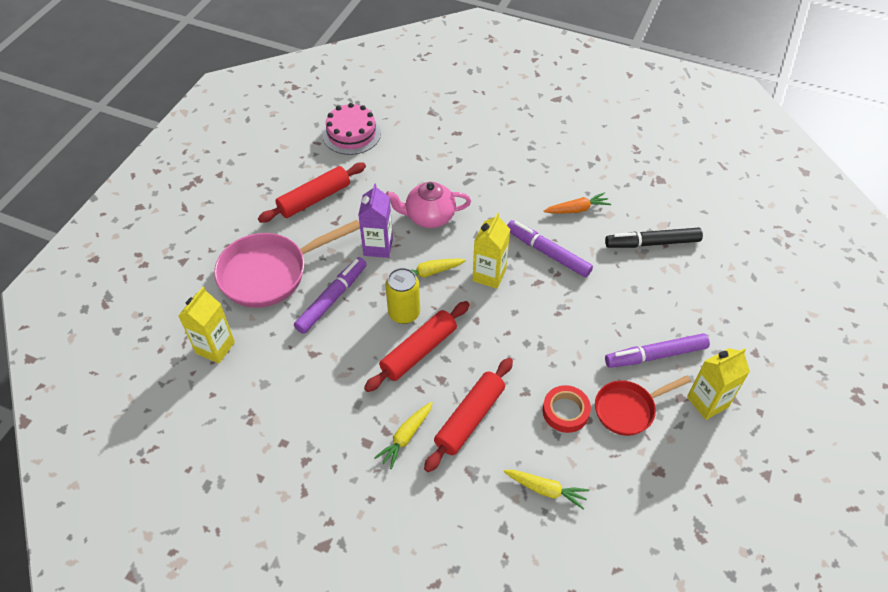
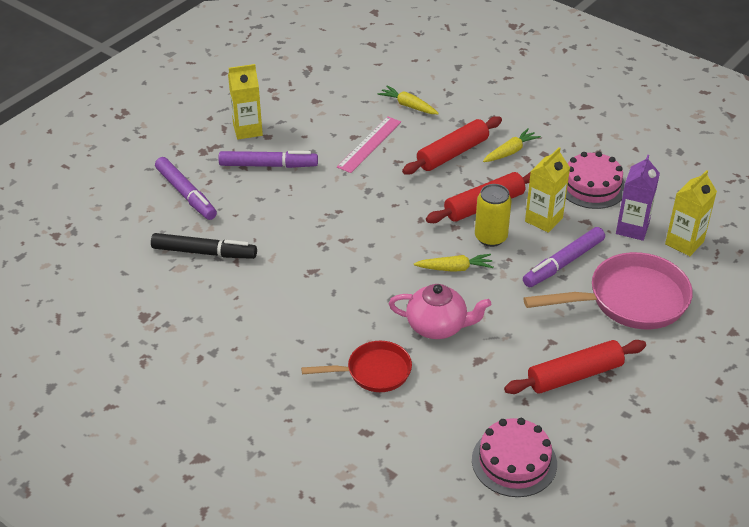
camera: 165 degrees left, 10 degrees down
(309, 404) = (592, 186): none -> pink cake
(378, 247) = (505, 305): purple carton -> purple carton (632, 228)
(489, 275) = (392, 255): yellow carton -> yellow carton (543, 219)
(548, 253) = (320, 264): purple marker -> purple marker (186, 194)
(565, 411) = (369, 144): red tape -> pink ruler
(576, 209) = (263, 301): orange carrot -> none
(628, 409) = (316, 137): red pan -> red pan (373, 372)

